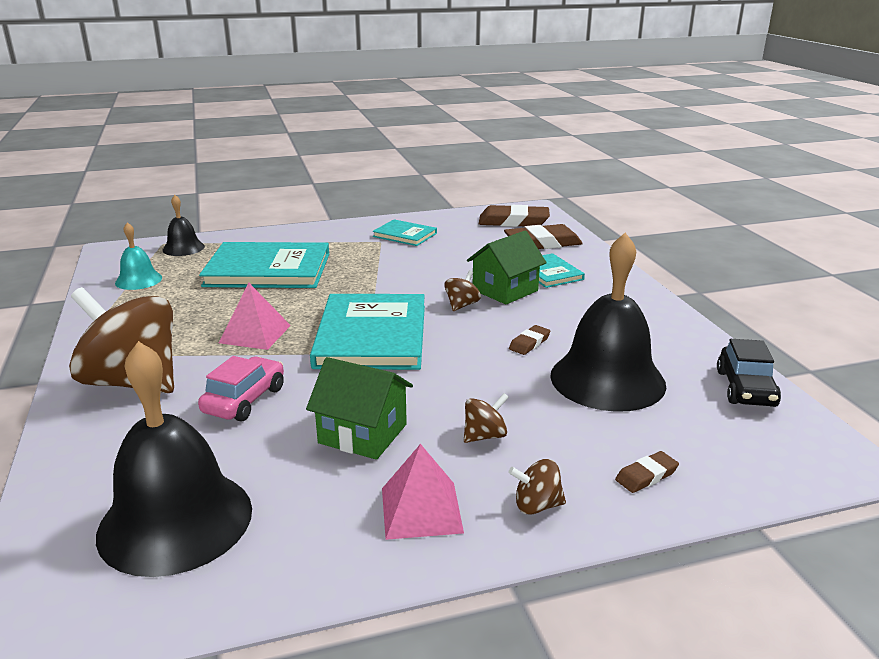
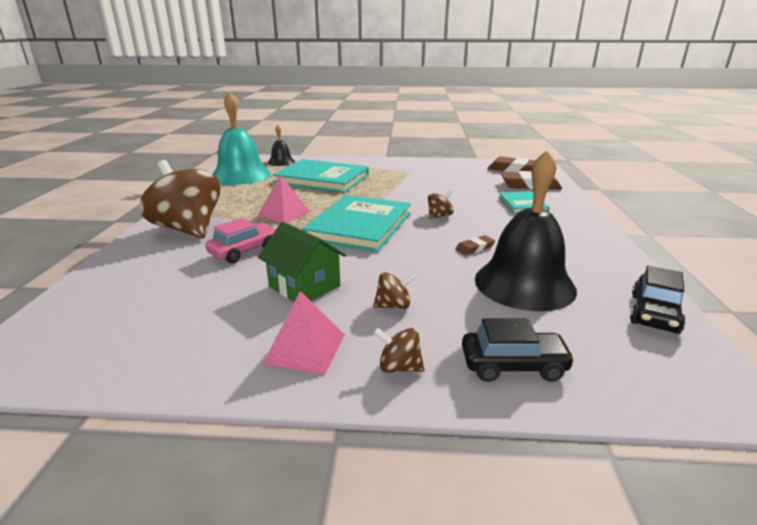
camera: 20 degrees right, 0 degrees up
(138, 280) = (241, 175): turquoise bell -> turquoise bell, size x1.98
(175, 520) = (138, 316): black bell -> none
(405, 235) = (429, 169): turquoise book -> none
(505, 290) = (479, 211): green house -> none
(646, 476) = (513, 365): brown eraser -> black car

